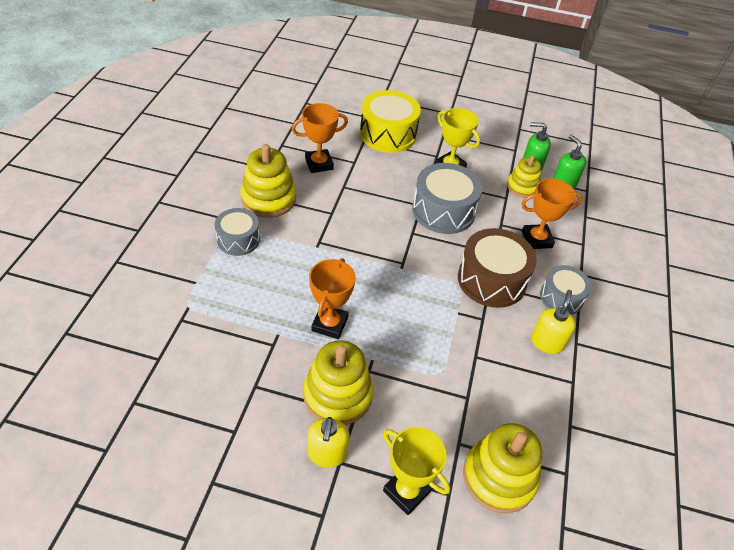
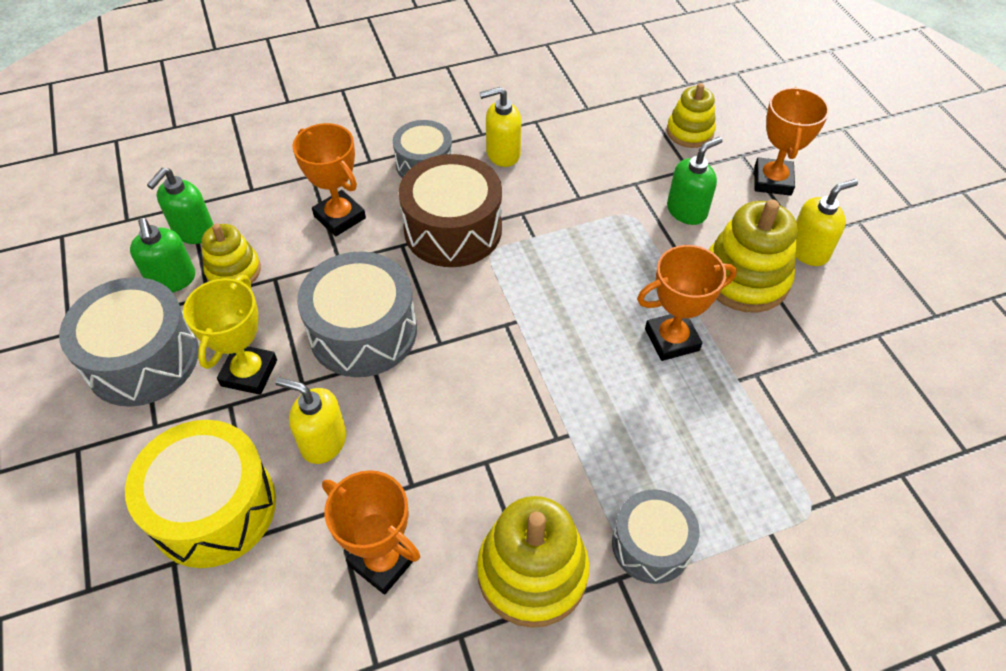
camera: 120 degrees left, 5 degrees up
(391, 172) = (323, 441): none -> yellow soap dispenser
(406, 491) = (772, 181): yellow trophy -> orange trophy
(419, 409) = (687, 211): none -> green soap dispenser
(485, 142) = (143, 359): none -> grey drum
(499, 477) = (690, 132): yellow stacking toy -> yellow stacking toy, size x0.62

